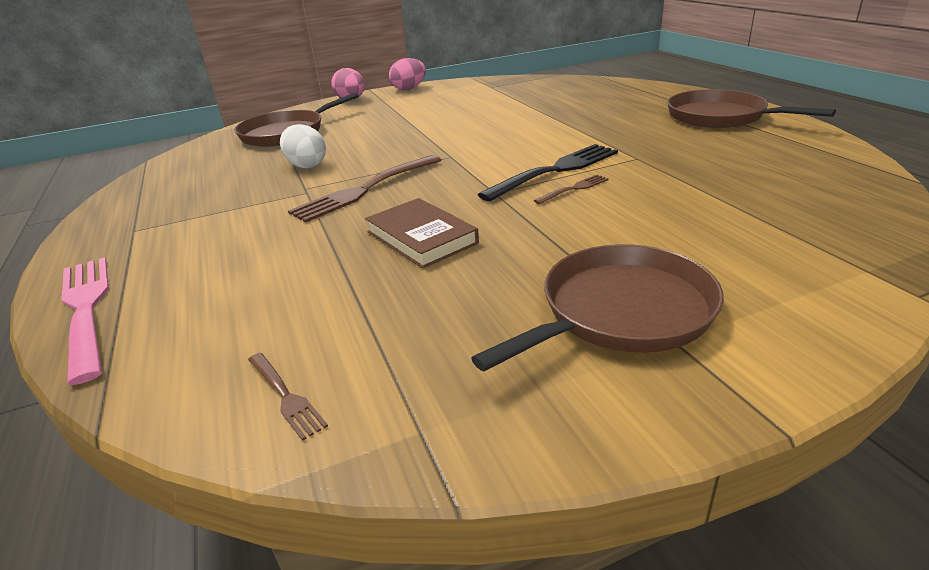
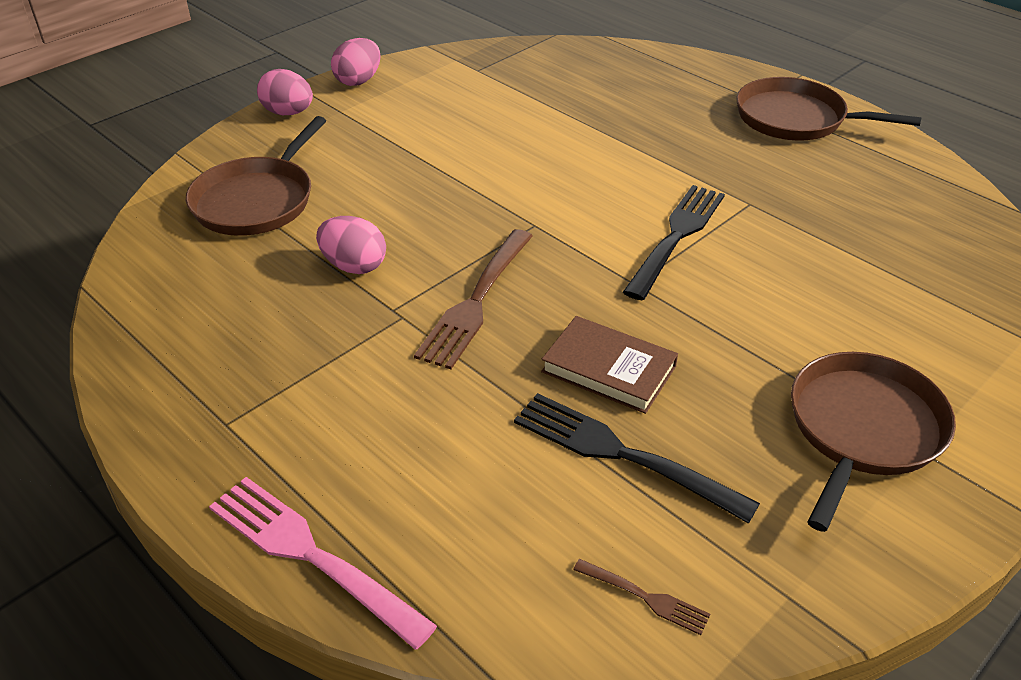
camera: 25 degrees left, 10 degrees up
(306, 165) = (354, 266): white egg -> pink egg
(375, 291) = (622, 454): none -> black fork
(574, 189) = (716, 265): brown fork -> none

